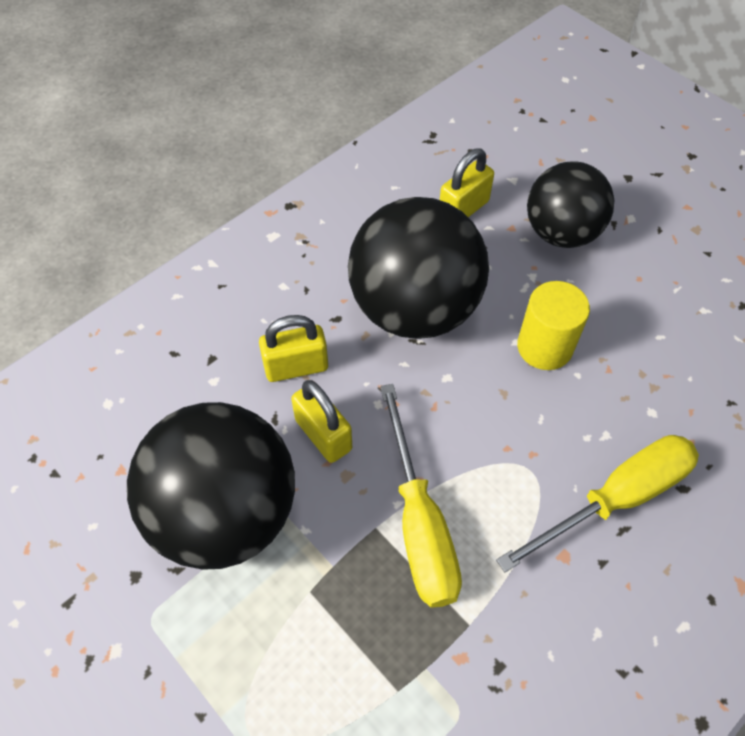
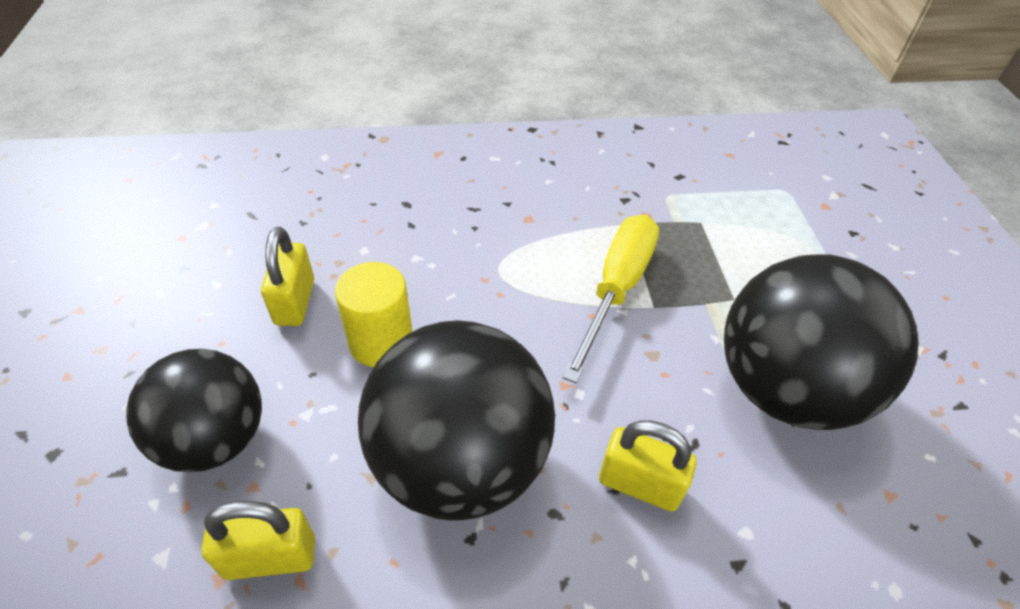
camera: 145 degrees left, 10 degrees down
(323, 434) = (653, 398): yellow padlock -> yellow padlock (295, 302)
(616, 498) = (457, 223): yellow screwdriver -> none

